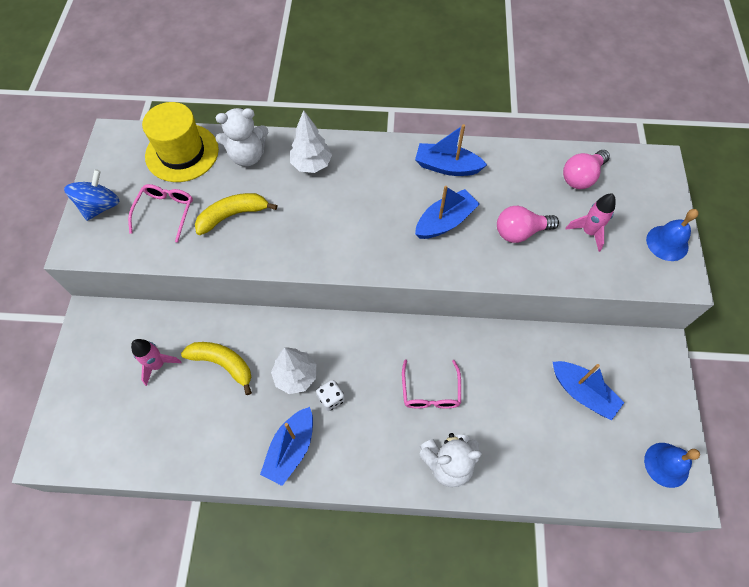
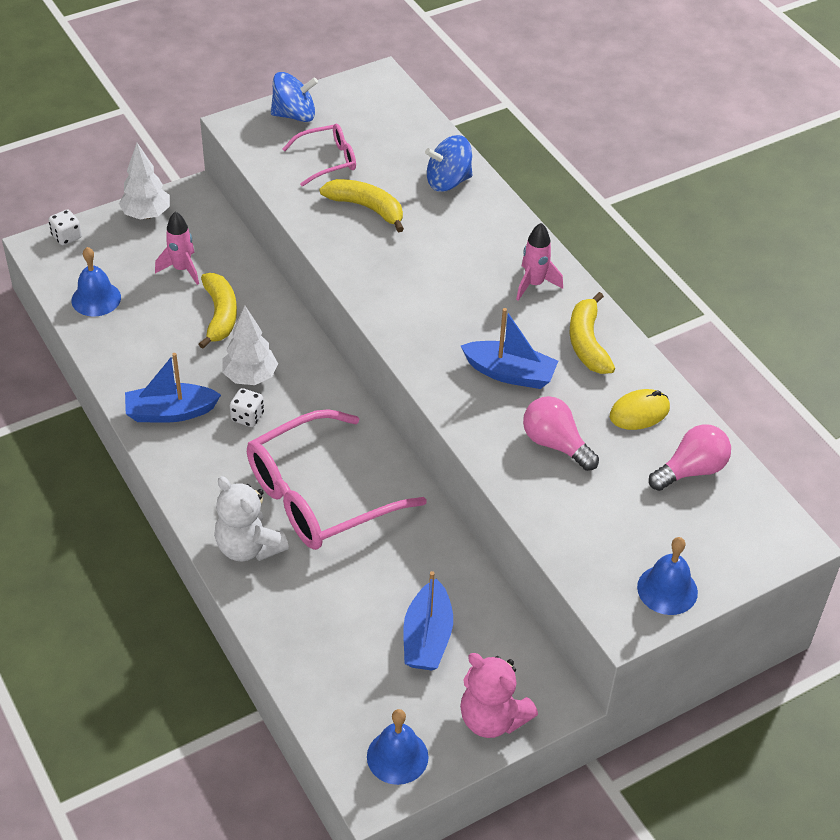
camera: 55 degrees right, 15 degrees down
(54, 430) = (66, 237): none -> white dice
(138, 442) = (96, 299): none -> blue bell
(182, 153) = (406, 134): yellow hat -> none
(247, 156) = (448, 181): white teddy bear -> blue spinning top
(311, 164) = (483, 234): white tree -> white tree (146, 215)
(430, 391) = (319, 496): pink glasses -> pink glasses, size x1.97
(447, 167) = (587, 343): blue boat -> yellow banana
(520, 174) = (639, 412): none -> yellow mouse
(581, 177) = (691, 470): pink light bulb -> pink light bulb turned 135 degrees clockwise
(588, 232) = (612, 507): pink rocket -> pink rocket (534, 284)
(661, 391) = (492, 718): none -> pink teddy bear

